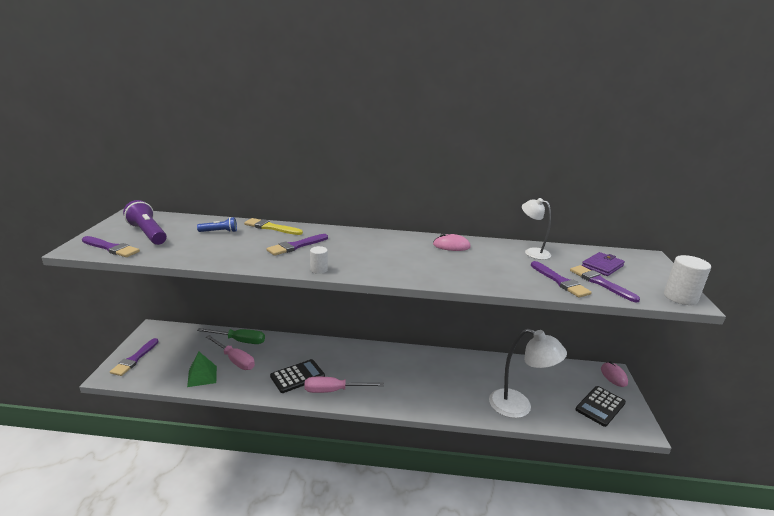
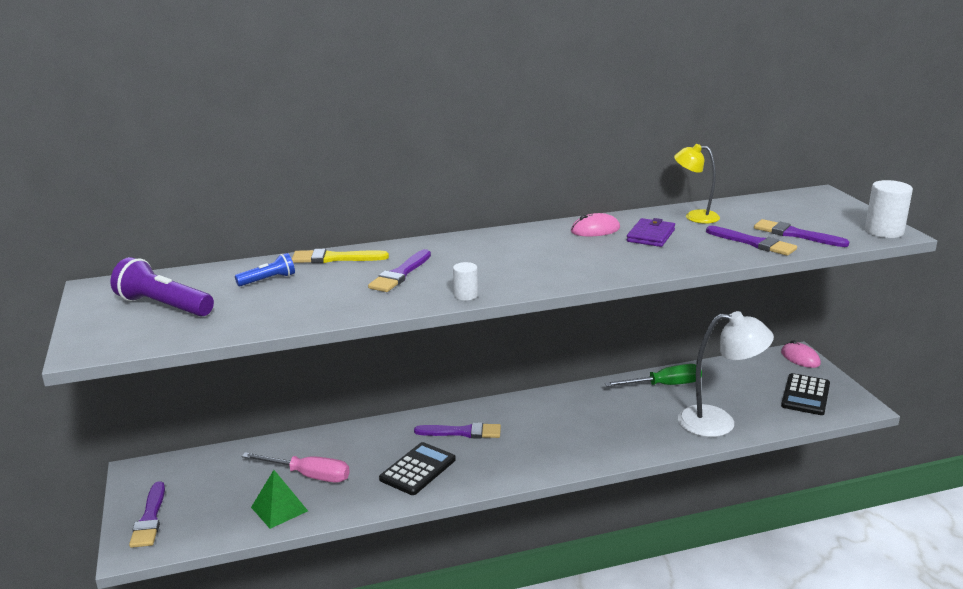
camera: 20 degrees left, 0 degrees up
(111, 248) = (137, 337): purple brush -> purple brush (462, 432)
(239, 341) = (292, 449): green screwdriver -> green screwdriver (664, 385)
(334, 391) = (481, 471): pink screwdriver -> none
(532, 252) = (694, 216): white lamp -> yellow lamp
(602, 266) = (782, 215): purple wallet -> purple wallet (650, 235)

